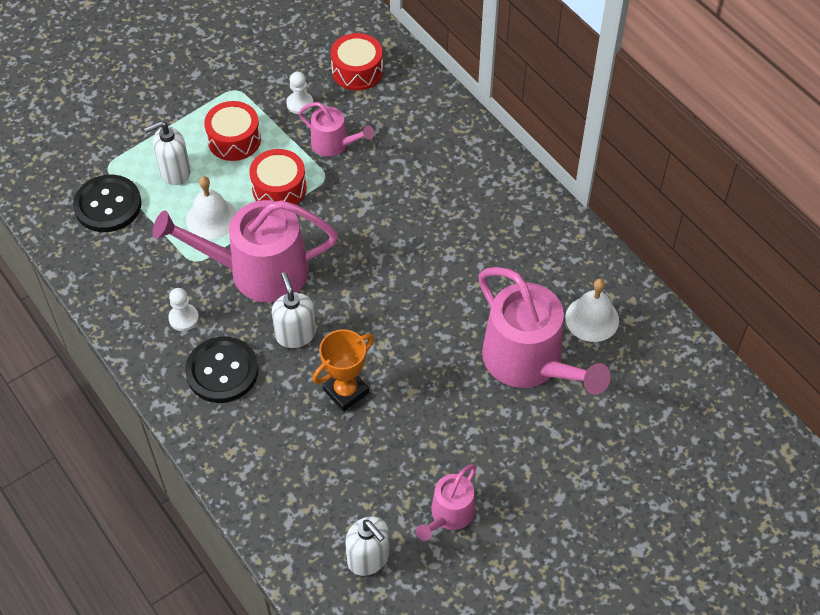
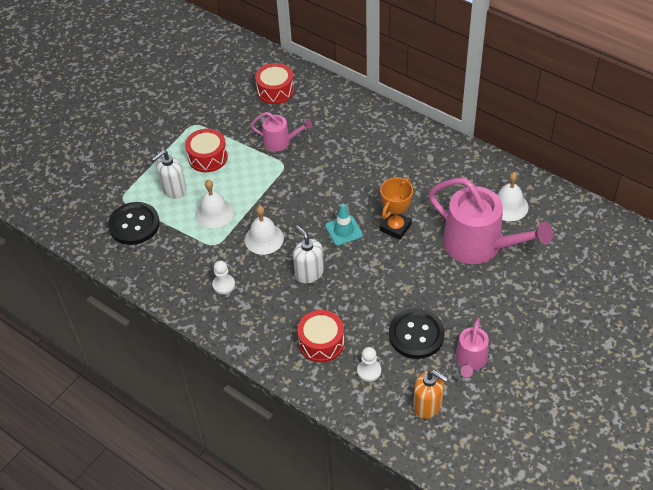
camera: 15 degrees left, 5 degrees down
(222, 371) = (267, 312): black button -> black button (416, 335)
(258, 271) = (264, 239): pink watering can -> white bell
(279, 188) = (254, 180): red drum -> red drum (321, 342)
(300, 104) = (244, 122): white pawn -> white pawn (369, 371)
(346, 391) = (362, 300): orange trophy -> orange trophy (395, 227)
(363, 290) = (343, 230): none -> turquoise traffic cone
(368, 558) = (427, 405): white soap dispenser -> orange soap dispenser

